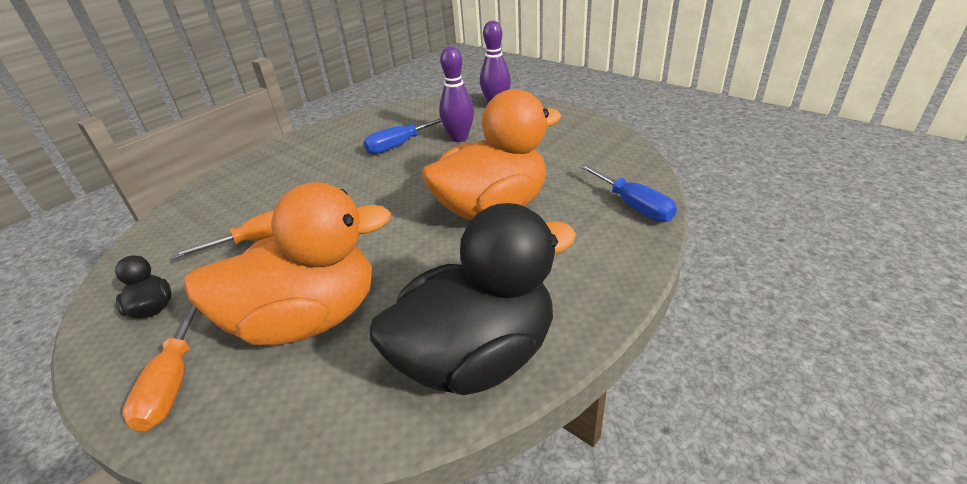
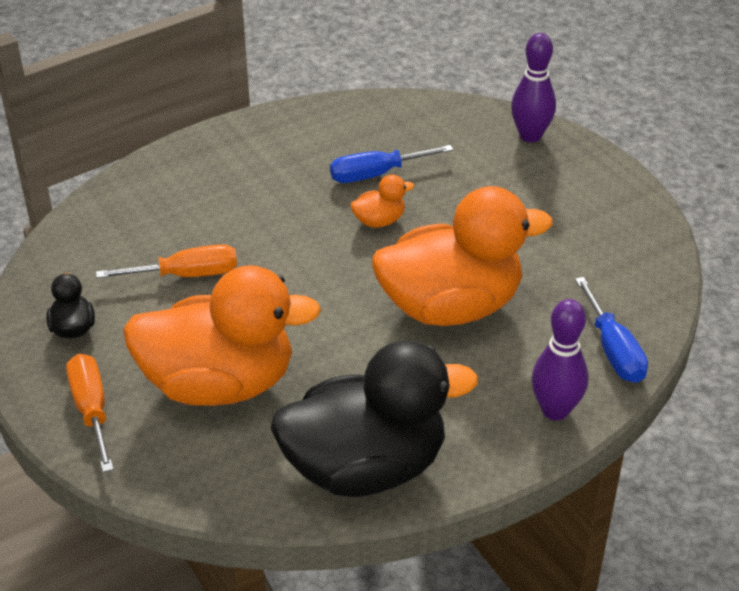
camera: 15 degrees right, 5 degrees up
(173, 381) = (92, 410): orange screwdriver -> orange screwdriver turned 150 degrees clockwise
(412, 170) = (379, 221): none -> orange duck
(459, 138) = (456, 184): purple bowling pin -> purple bowling pin (555, 410)

